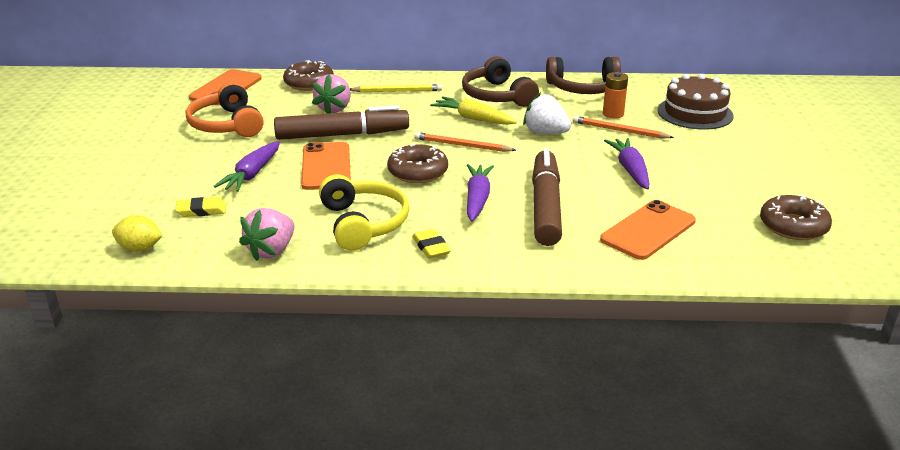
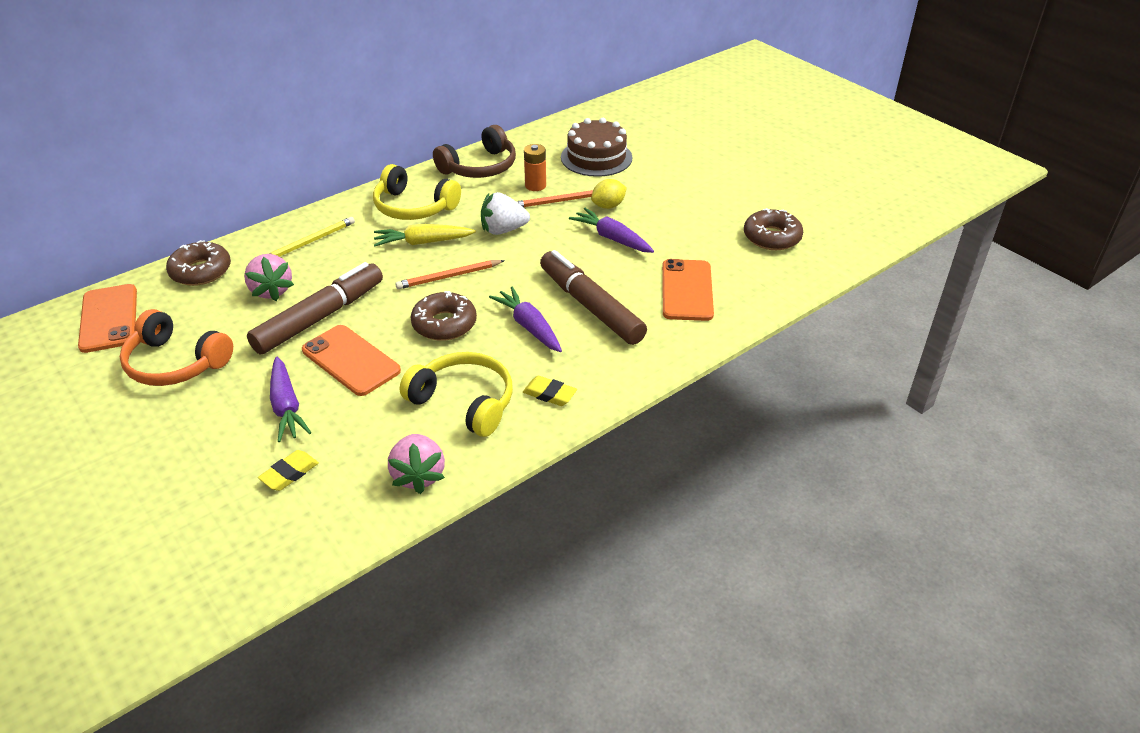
camera: 40 degrees left, 10 degrees up
(140, 248) = (283, 549): yellow lemon -> yellow lemon (608, 206)
(497, 96) = (413, 207): brown headphones -> yellow headphones

